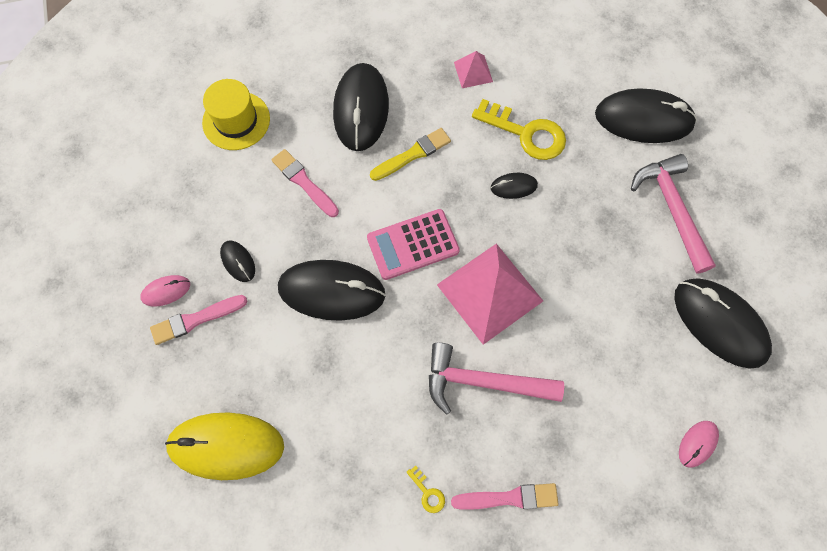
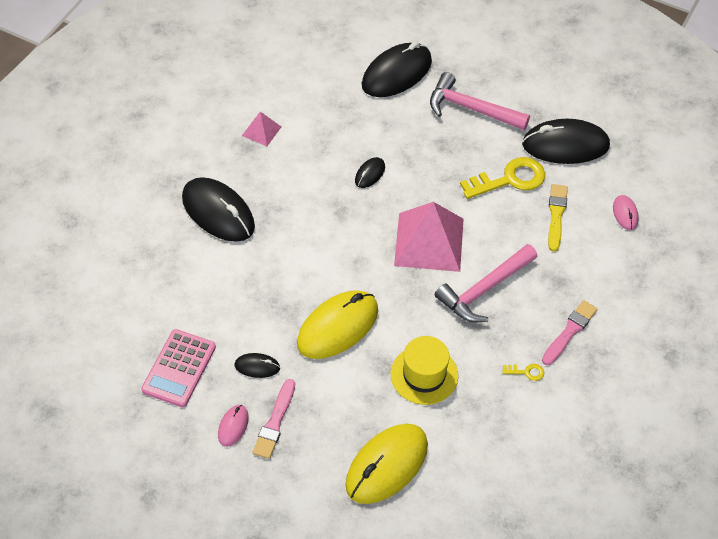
camera: 50 degrees left, 15 degrees down
(236, 121) = (142, 291): yellow hat -> yellow hat (424, 375)
(304, 182) = (238, 285): pink brush -> none
(331, 291) = (337, 327): black mouse -> yellow mouse
(412, 154) = (286, 209): yellow brush -> yellow brush (556, 215)
(413, 244) = (352, 258): pink calculator -> pink calculator (179, 368)
(525, 133) = (339, 138): yellow key -> yellow key (509, 179)

